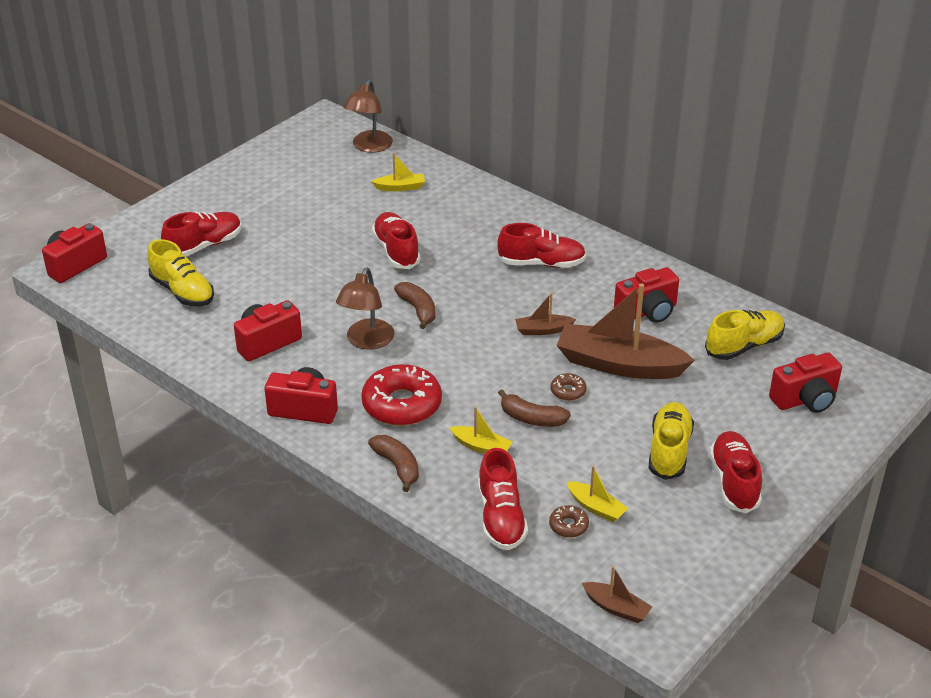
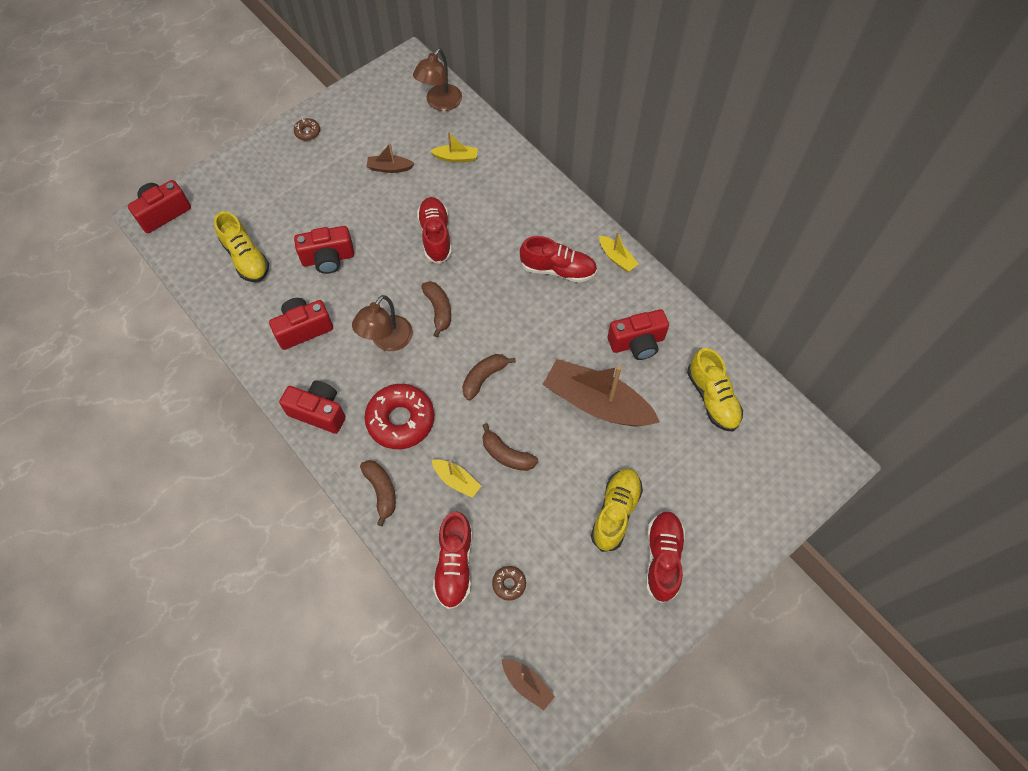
camera: 10 degrees right, 25 degrees up
(204, 246) = (274, 205): red shoe -> none
(486, 359) = (484, 378): none -> brown banana
(543, 330) = (540, 351): brown boat -> brown boat (389, 168)
(568, 391) = (545, 427): brown donut -> brown donut (307, 132)
(596, 507) = (537, 567): yellow boat -> yellow boat (617, 258)
(744, 346) = (712, 398): yellow shoe -> yellow shoe turned 90 degrees clockwise
(805, 399) = (750, 471): red camera -> red camera (328, 259)

